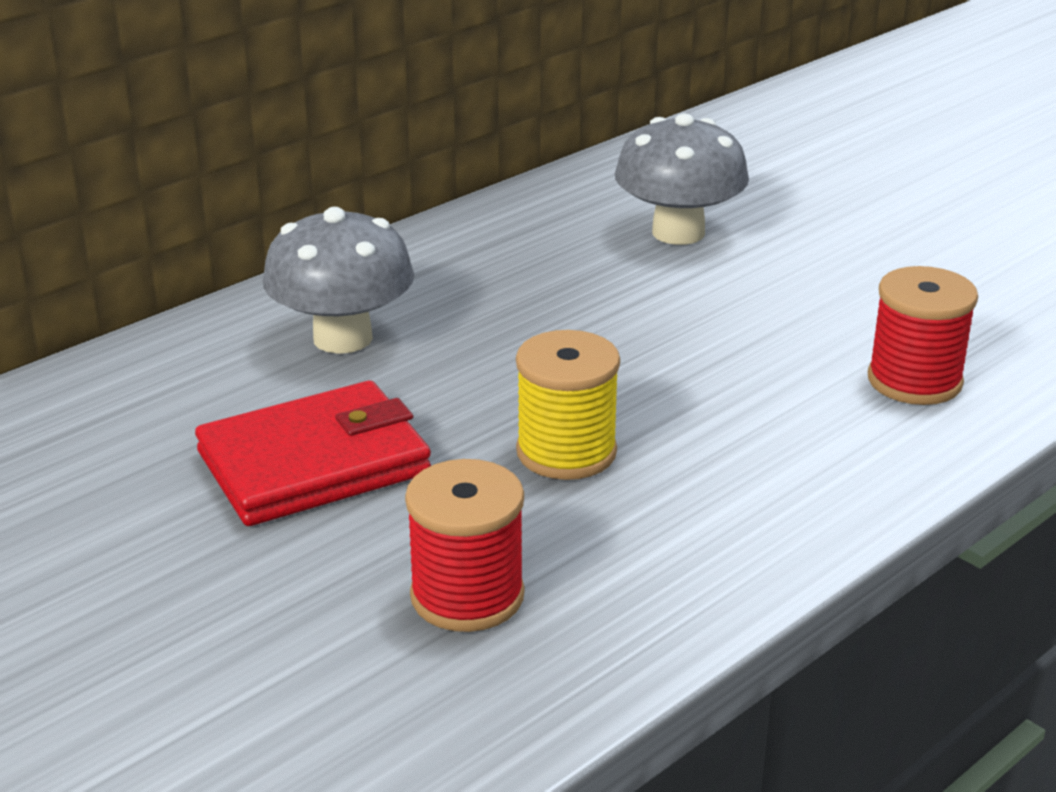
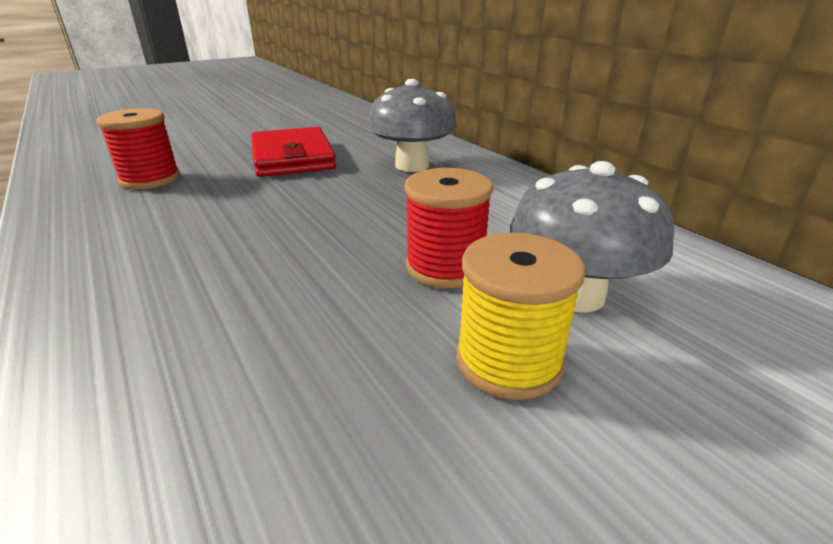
camera: 100 degrees right, 0 degrees up
(566, 452) = (242, 209): yellow spool -> yellow spool (508, 361)
(914, 381) = (179, 400): red spool -> red spool (445, 267)

